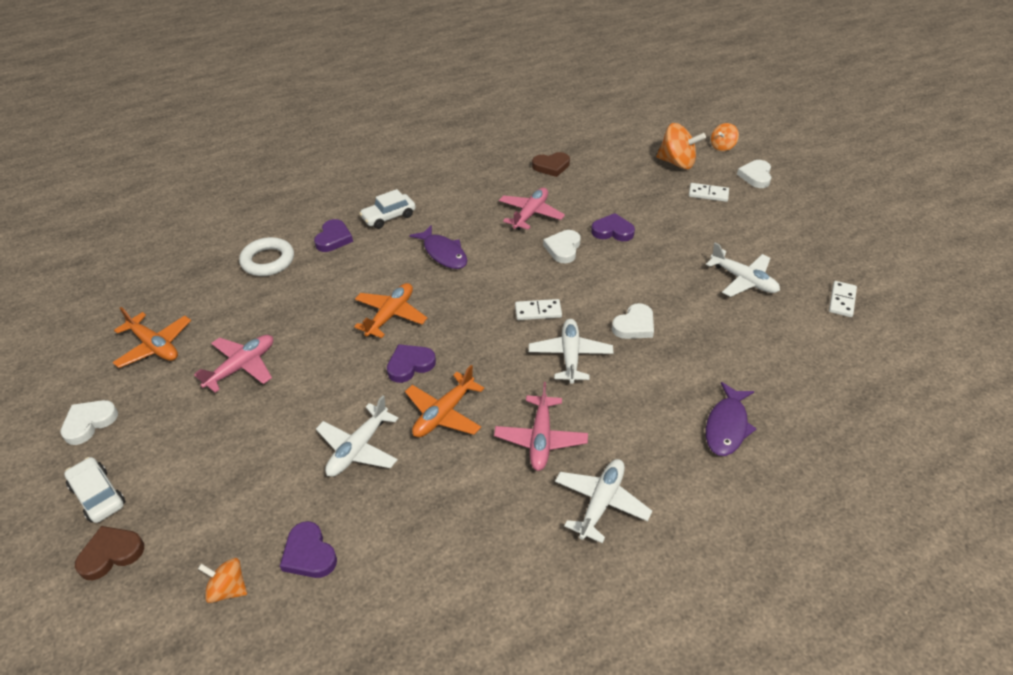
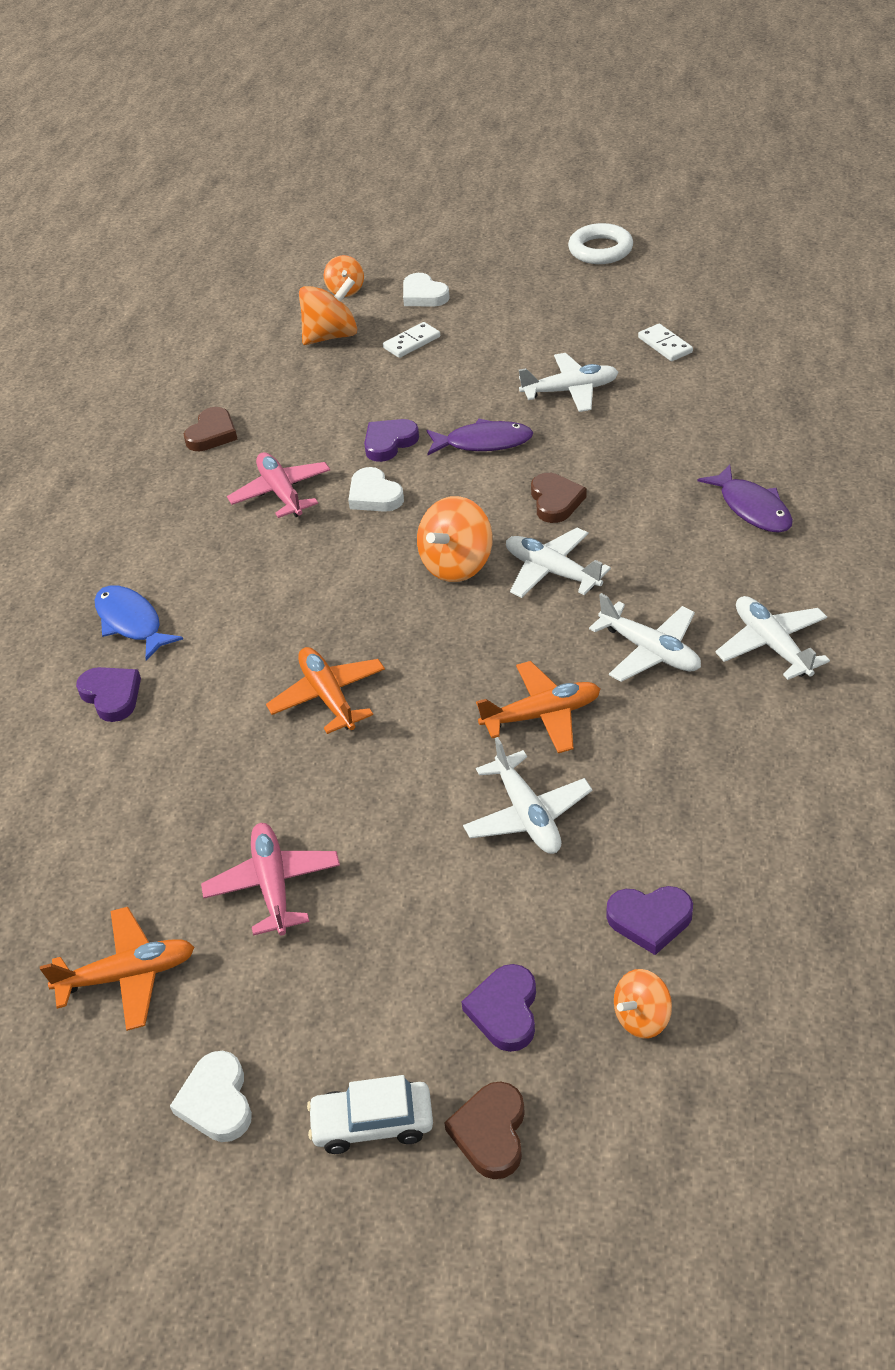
camera: 50 degrees left, 0 degrees up
(268, 261) = (79, 784): white ring -> white ring (600, 250)
(389, 217) = (131, 622): white car -> blue fish
(410, 365) = (434, 713): purple heart -> purple heart (505, 1011)
(443, 253) = (265, 600): purple fish -> purple fish (483, 442)
(444, 413) = (541, 715): orange plane -> orange plane turned 90 degrees counterclockwise
(538, 311) = (457, 565): white domino -> orange spinning top
(541, 439) = (650, 651): pink plane -> white plane
(634, 325) = (555, 501): white heart -> brown heart

